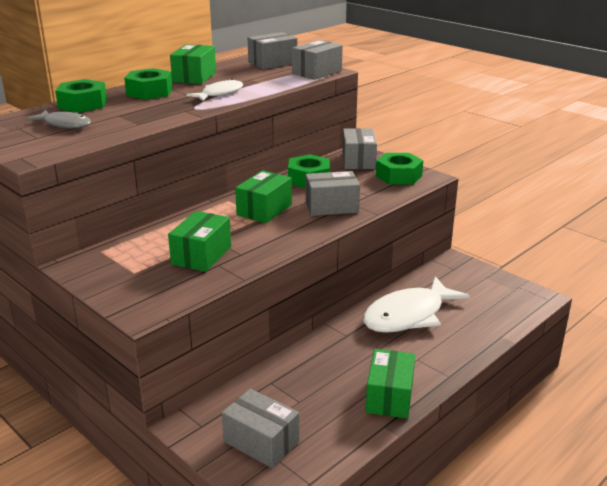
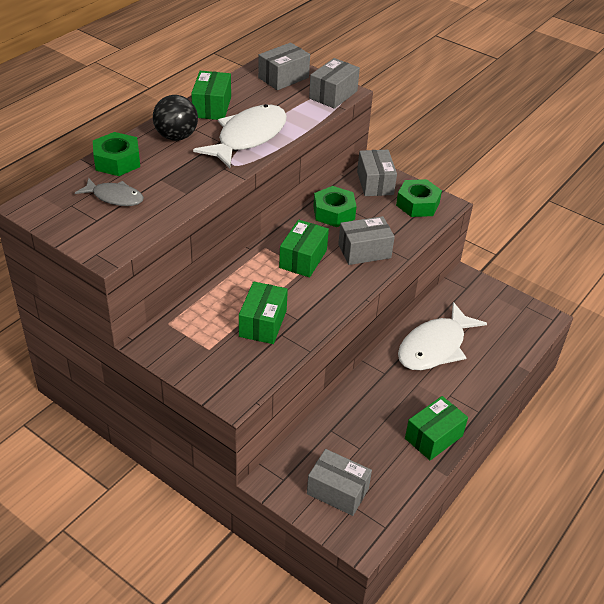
camera: 10 degrees left, 15 degrees up
(149, 92) = (176, 136): green nut -> black ball
(219, 94) = (248, 137): white fish -> white fish, size x1.81
(389, 396) = (433, 437): green box -> green box turned 45 degrees clockwise

